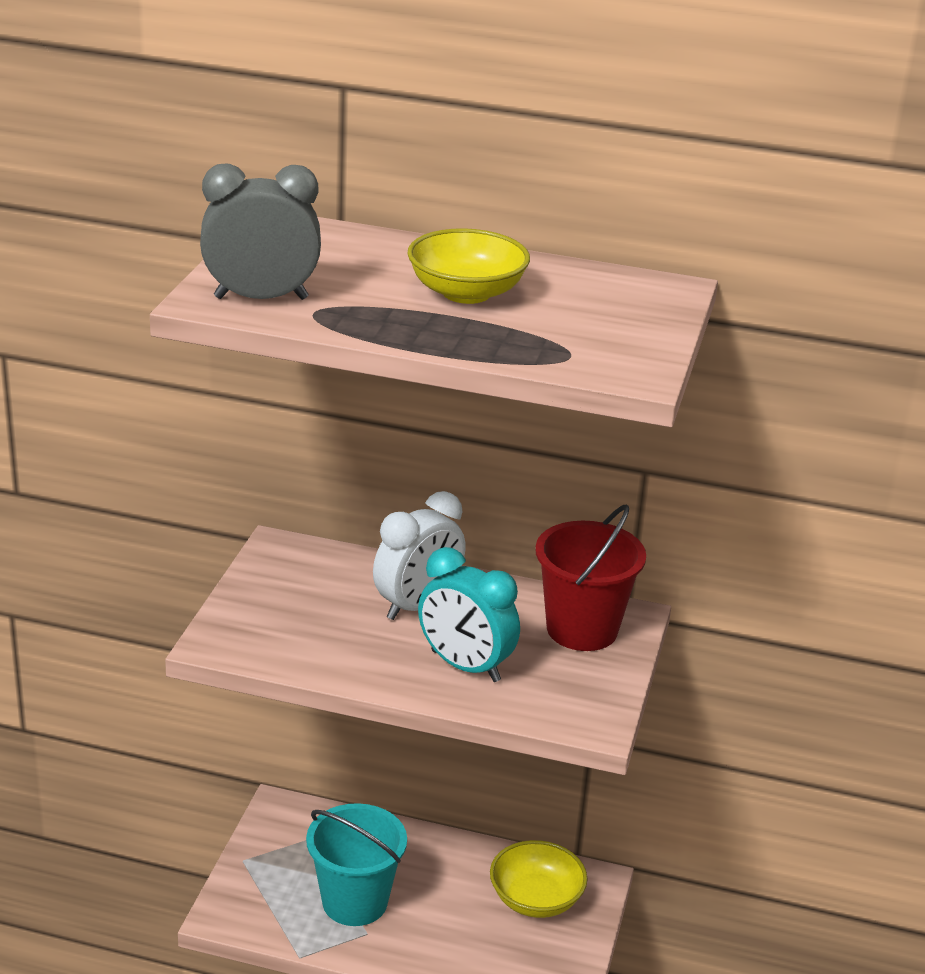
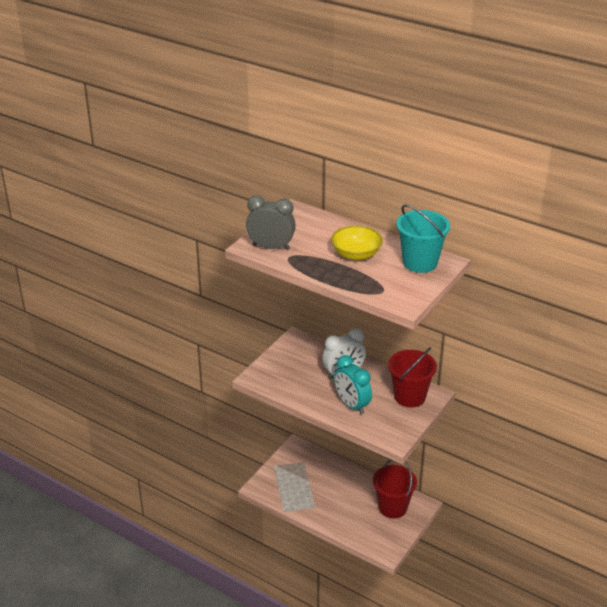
camera: 20 degrees right, 5 degrees up
(354, 902) = (314, 493): turquoise bucket -> turquoise bucket (420, 262)
(536, 899) = (392, 507): yellow bowl -> red bucket

